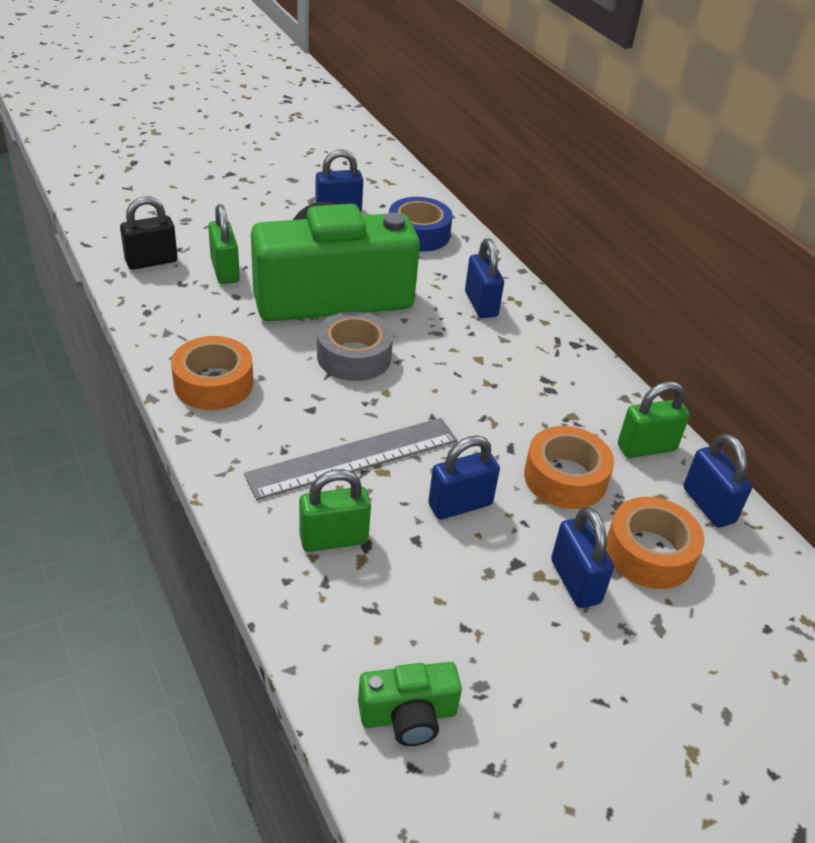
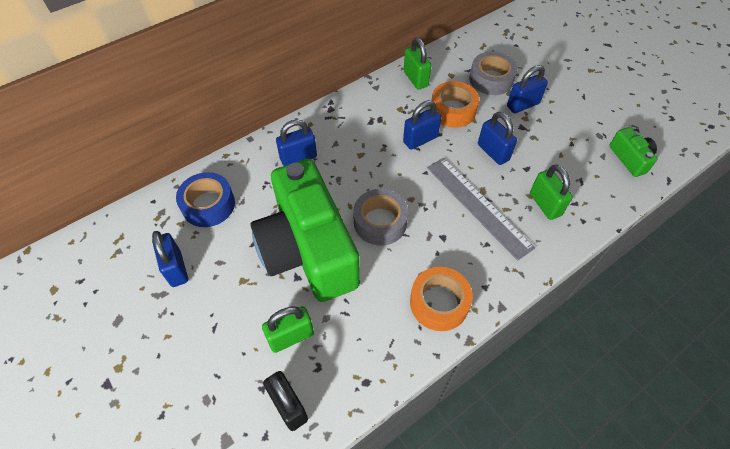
camera: 95 degrees left, 15 degrees up
(649, 553) = (491, 79): orange tape -> grey tape
(708, 505) = (449, 58): blue padlock -> blue padlock (420, 139)

